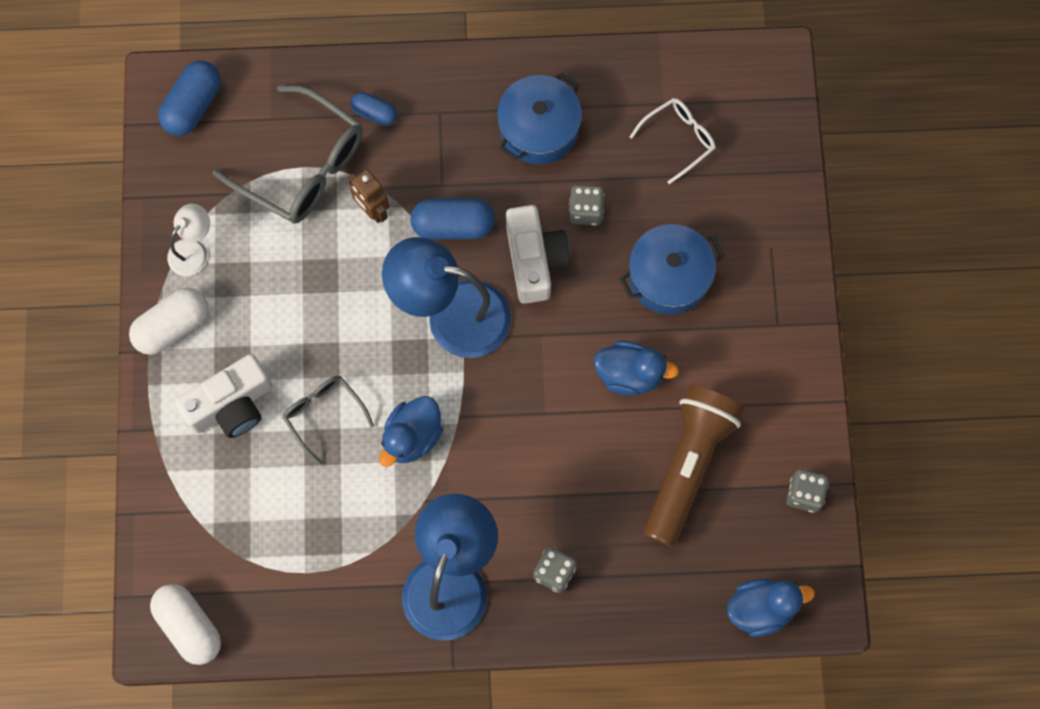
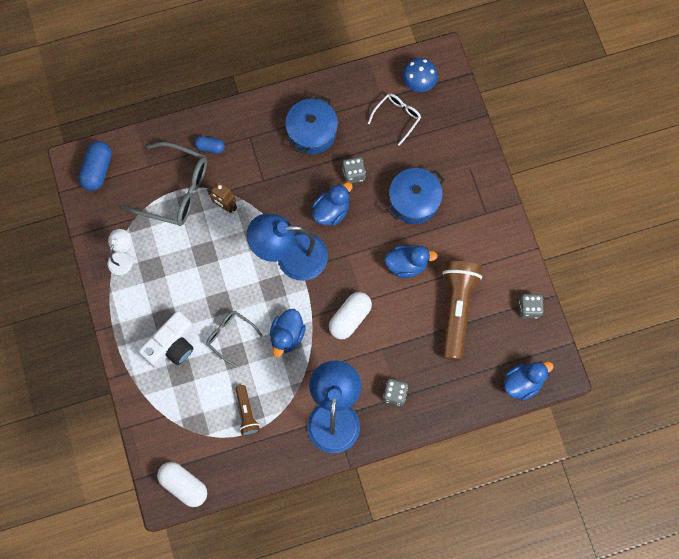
camera: 15 degrees left, 0 degrees up
(172, 326) = (122, 307): white capsule -> white capsule (350, 318)
(316, 541) = (246, 413): none -> brown flashlight
(453, 225) = (276, 203): blue capsule -> none
(535, 260) = (331, 211): white camera -> blue duck
(727, 94) = (418, 83): none -> blue mushroom

